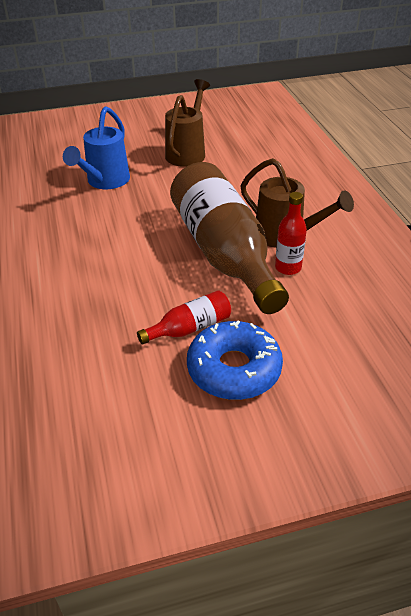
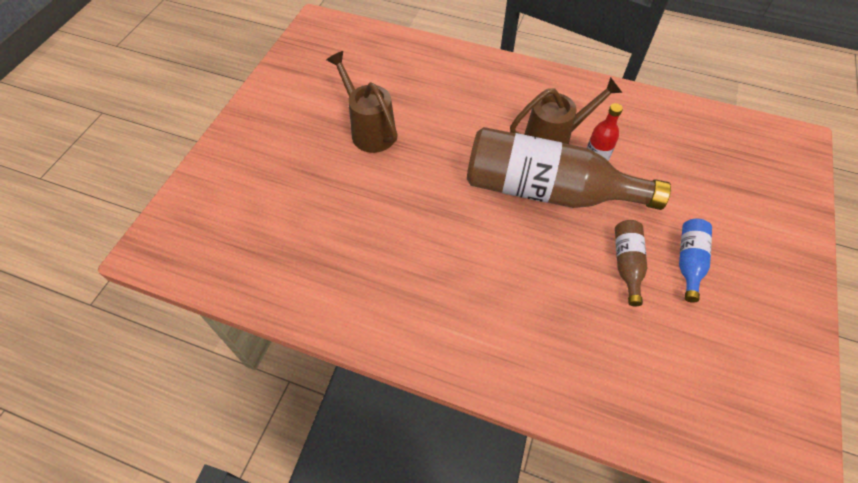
camera: 55 degrees left, 15 degrees up
(105, 181) = (362, 215): blue watering can -> none
(190, 328) = (627, 264): red bottle -> brown bottle
(234, 369) = (689, 262): blue donut -> blue bottle

